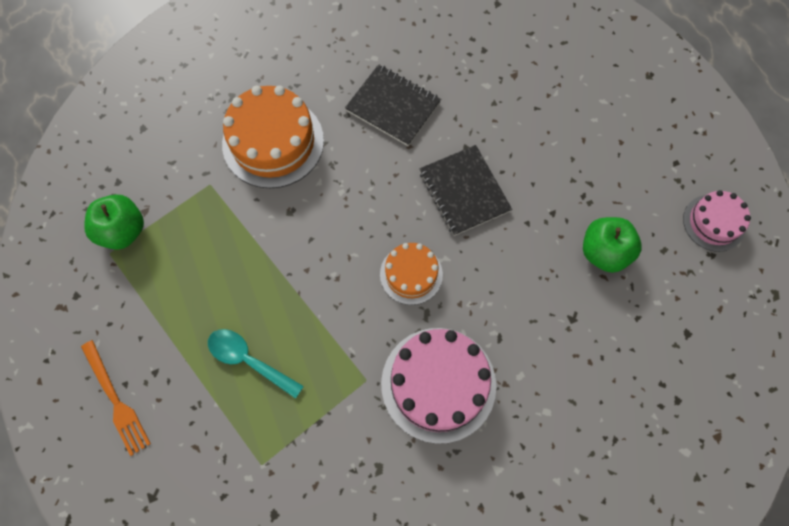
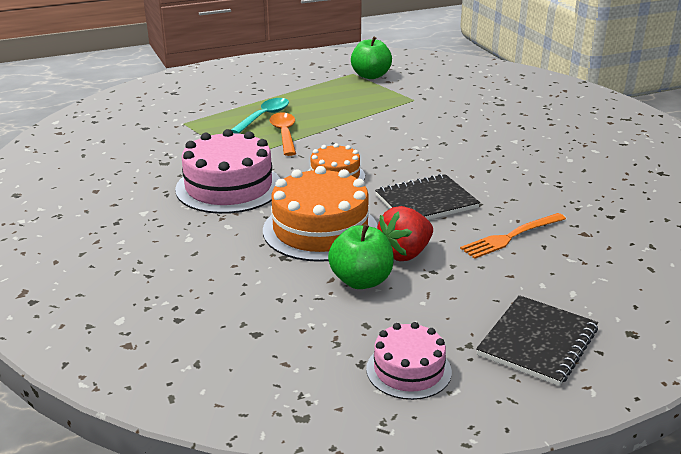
camera: 90 degrees right, 40 degrees down
(116, 400) = (243, 80): orange fork -> orange fork (511, 237)
(273, 142) = (459, 120): orange cake -> orange cake (320, 230)
(303, 332) = (284, 134): none -> orange spoon
(393, 106) = (515, 168): black notebook -> black notebook (537, 342)
(558, 215) = (405, 253): none -> red strawberry

